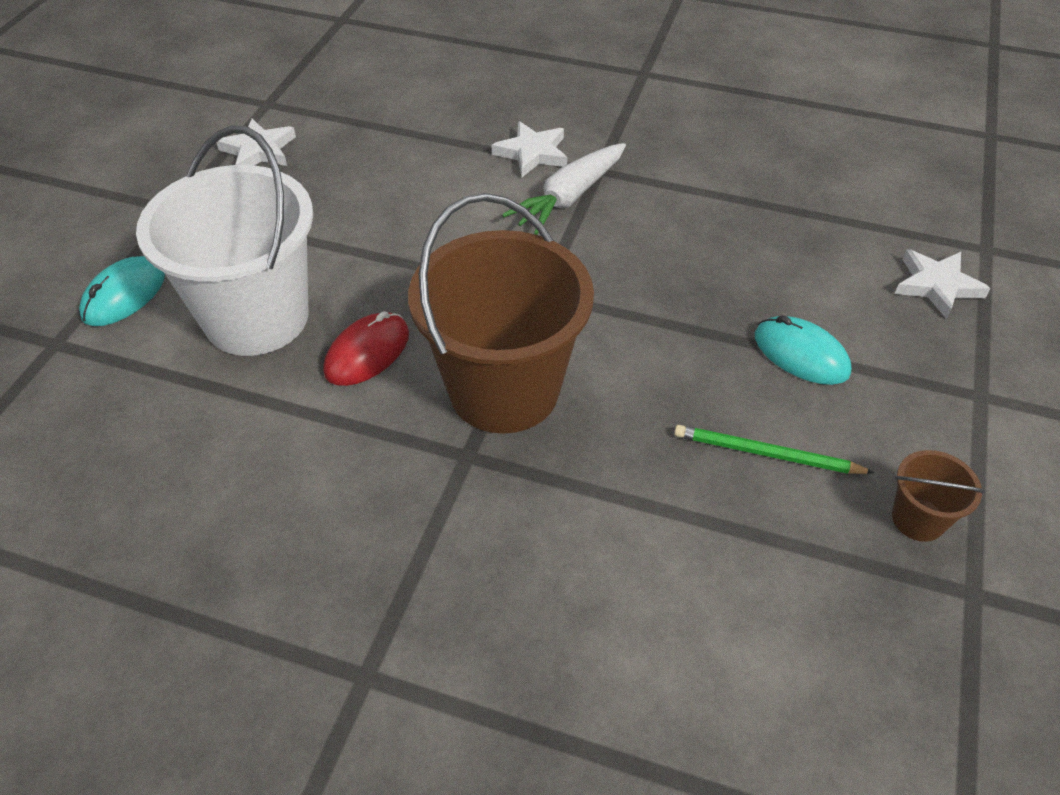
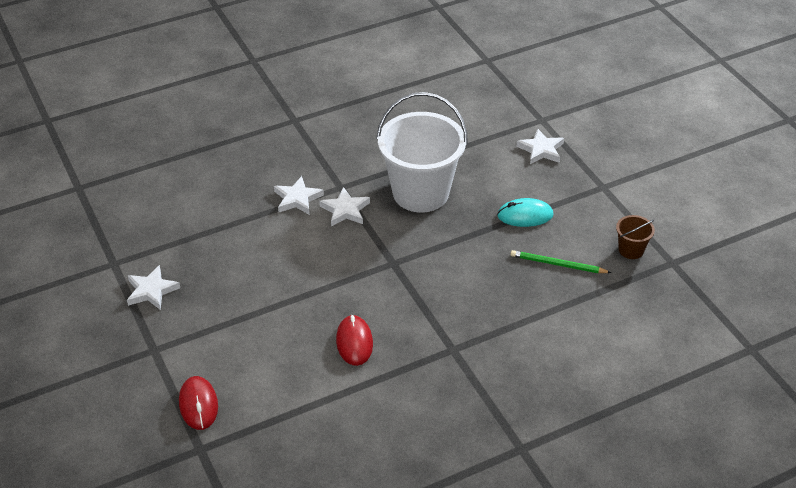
camera: 45 degrees left, 5 degrees down
(124, 295) = (198, 404): turquoise mouse -> red mouse
(256, 317) = (281, 365): white bucket -> white bucket (420, 193)
(504, 390) = (432, 314): brown bucket -> none
(569, 198) = (345, 210): white carrot -> white star
(766, 454) = (557, 264): green pencil -> green pencil turned 45 degrees clockwise

